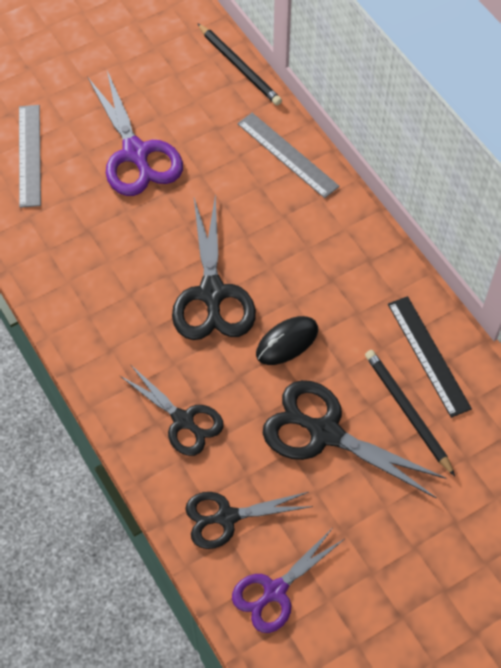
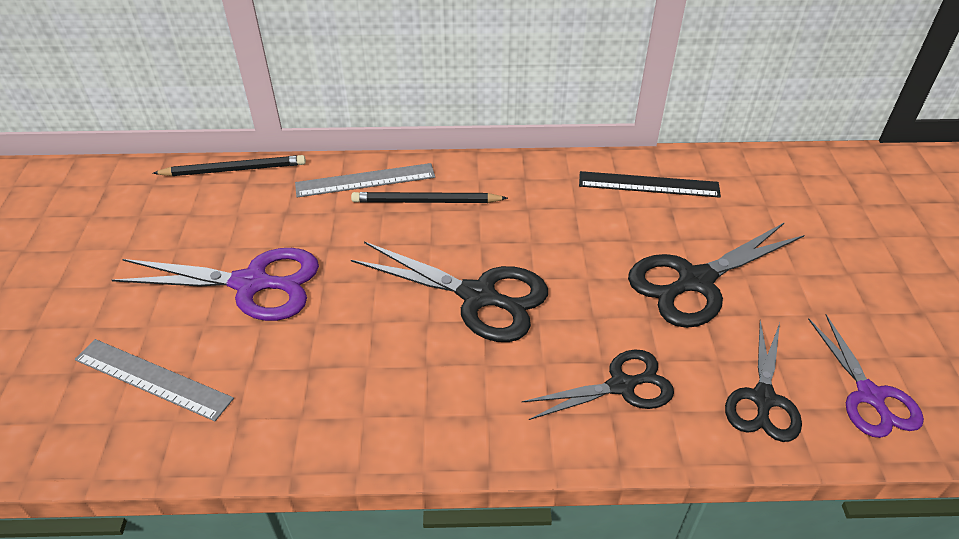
camera: 60 degrees left, 15 degrees down
(287, 342) = (575, 266): black mouse -> none
(407, 411) = (700, 220): black pencil -> black pencil (426, 201)

